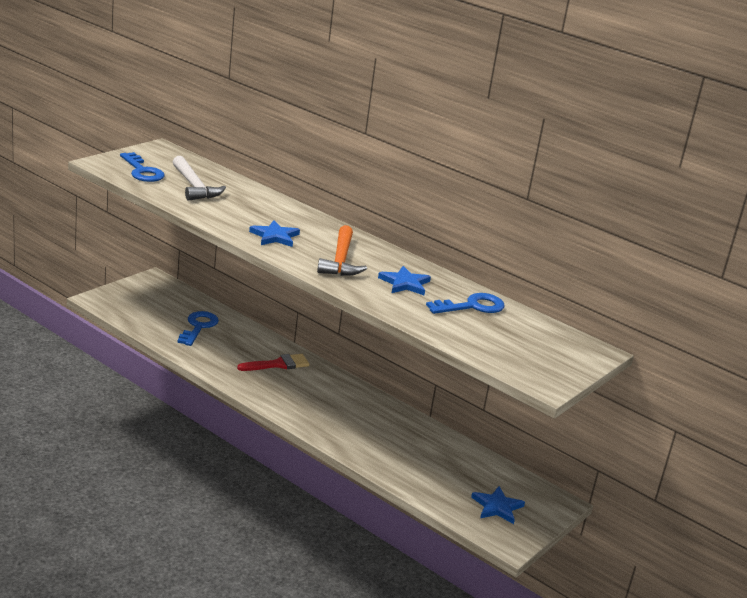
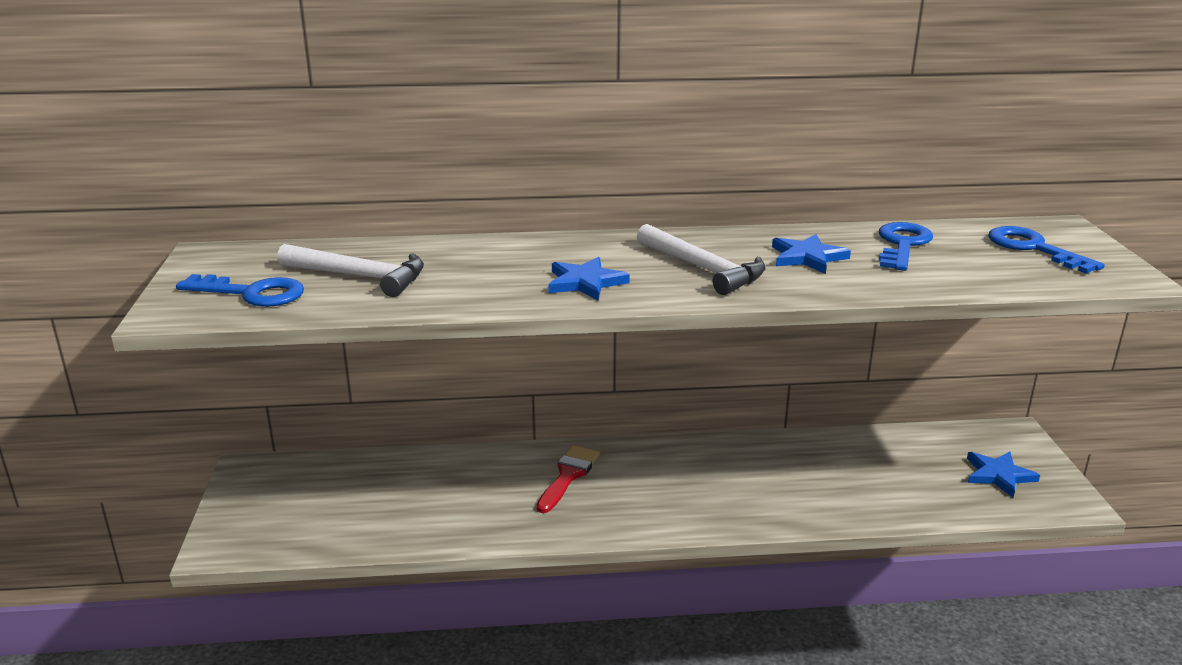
camera: 40 degrees left, 0 degrees up
(198, 327) = (408, 493): blue key -> blue key (1033, 248)
(340, 260) = (703, 269): orange hammer -> white hammer

